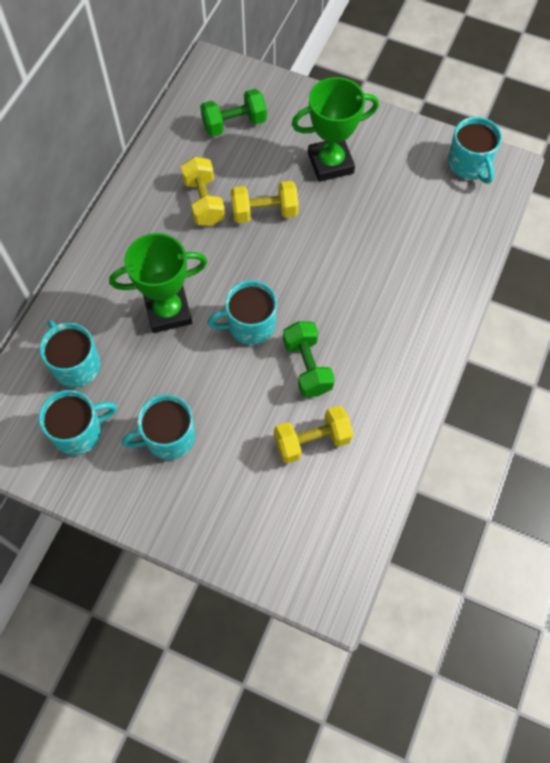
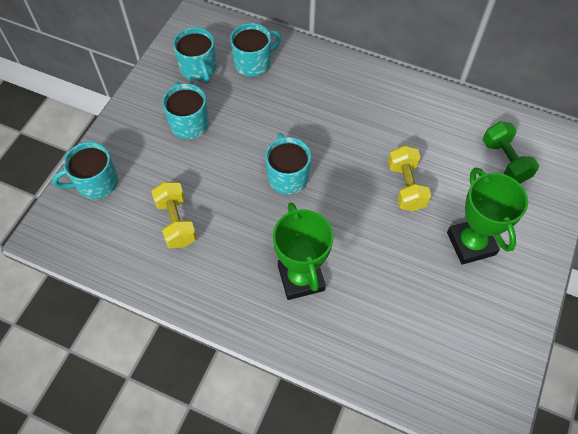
camera: 90 degrees right, 5 degrees down
(168, 311) = (300, 118): green trophy -> green trophy (301, 278)
(204, 202) = (412, 140): yellow dumbbell -> none
(307, 366) = (246, 220): green dumbbell -> none
(469, 164) = (491, 385): turquoise mug -> turquoise mug (96, 183)

